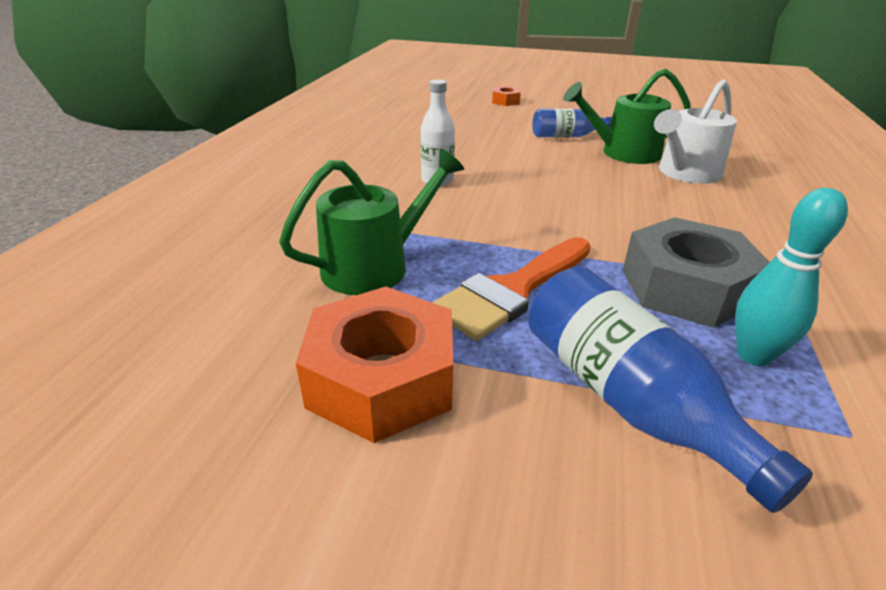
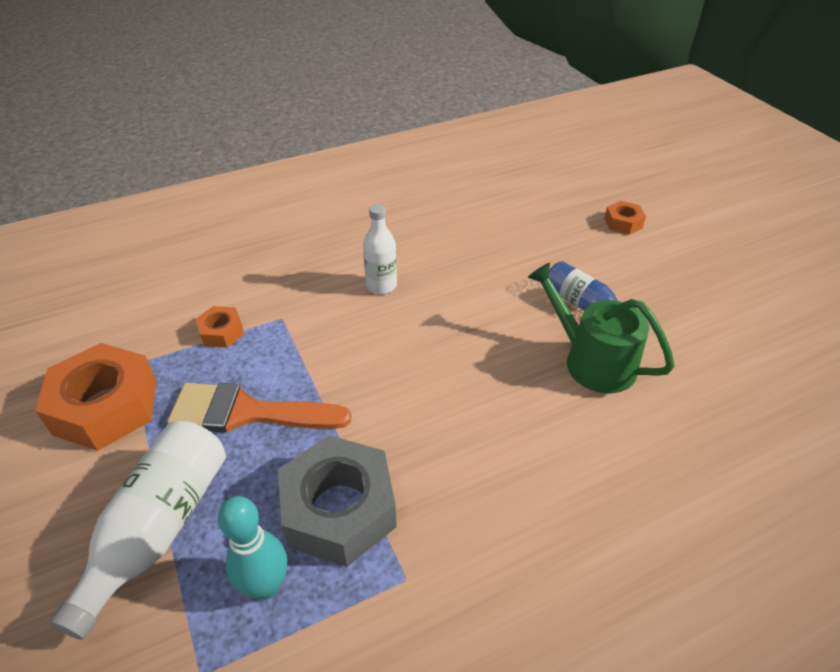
camera: 50 degrees right, 10 degrees up
(374, 266) = (221, 332): green watering can -> orange nut
(627, 399) = (159, 528): blue bottle -> white bottle
(685, 173) = (596, 426): white watering can -> none

